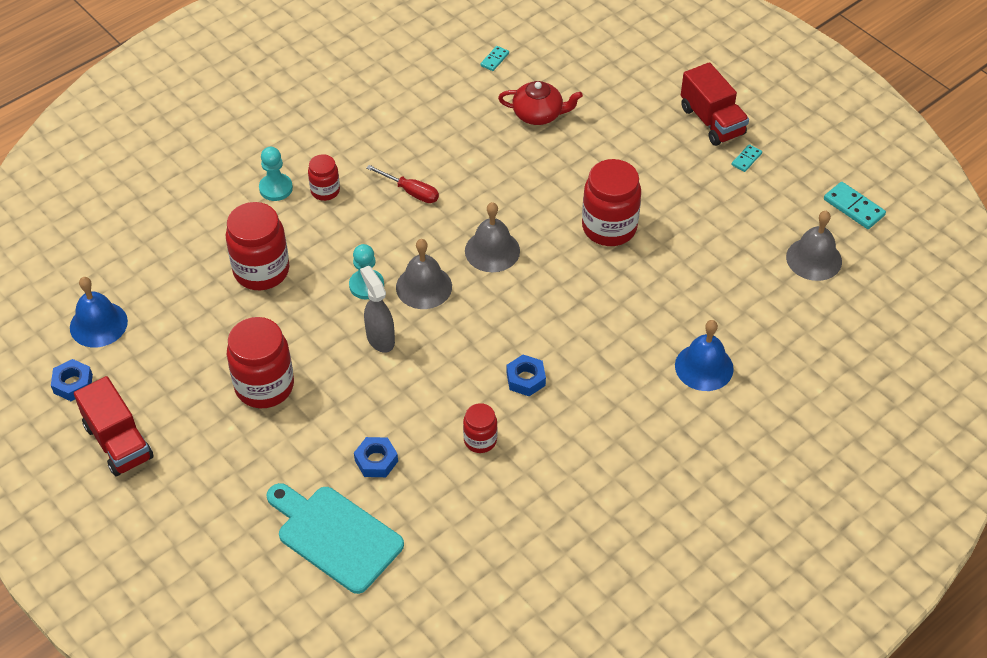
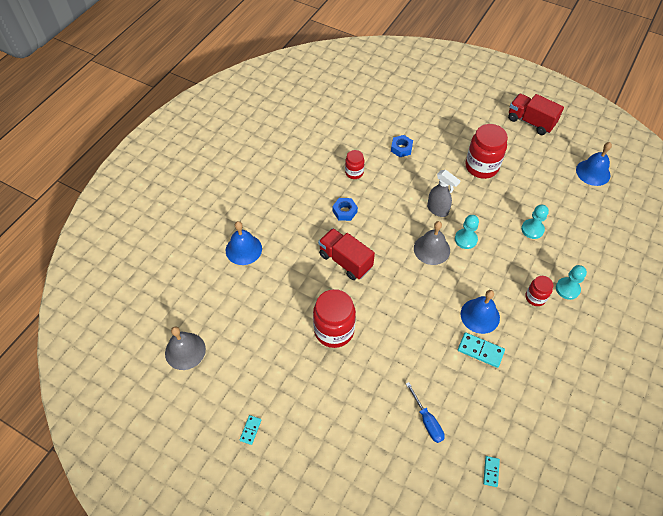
camera: 160 degrees right, 5 degrees up
(73, 384) = (576, 140): blue nut -> none
(261, 271) = (532, 229): red jar -> turquoise pawn
(335, 536) = (400, 112): turquoise cutting board -> none
(411, 192) = (480, 315): red screwdriver -> blue bell
(492, 250) = (403, 287): grey bell -> none
(538, 114) = (427, 421): red teapot -> blue screwdriver
(712, 121) = (287, 463): red truck -> red truck (345, 261)
(854, 207) = (159, 409): turquoise domino -> turquoise domino (480, 351)

